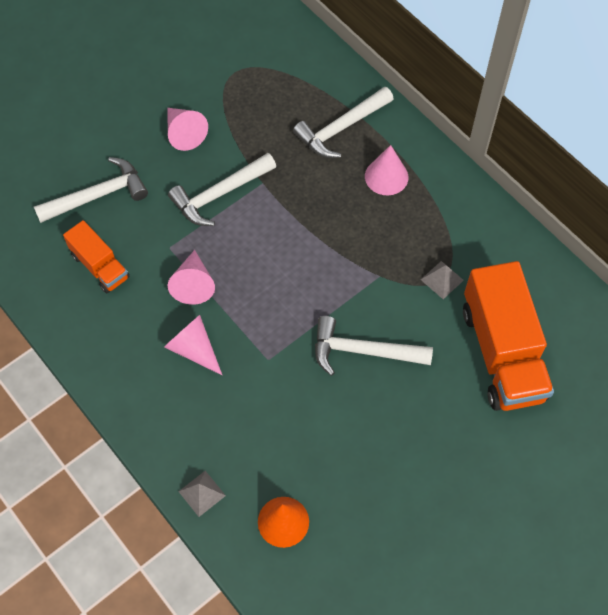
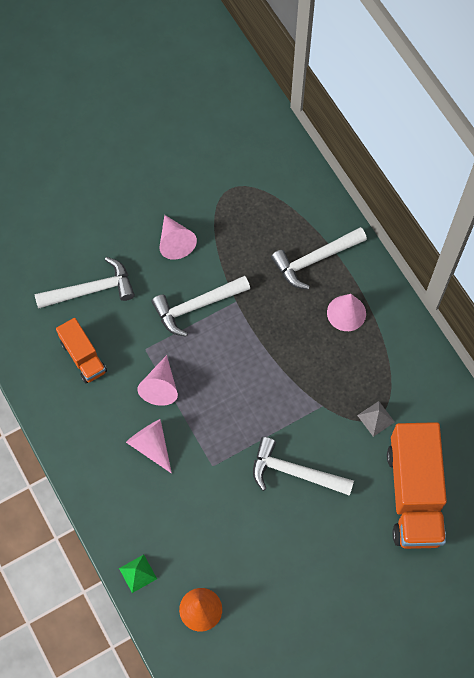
camera: 10 degrees right, 5 degrees up
(202, 493) = (138, 573): grey pyramid -> green pyramid

